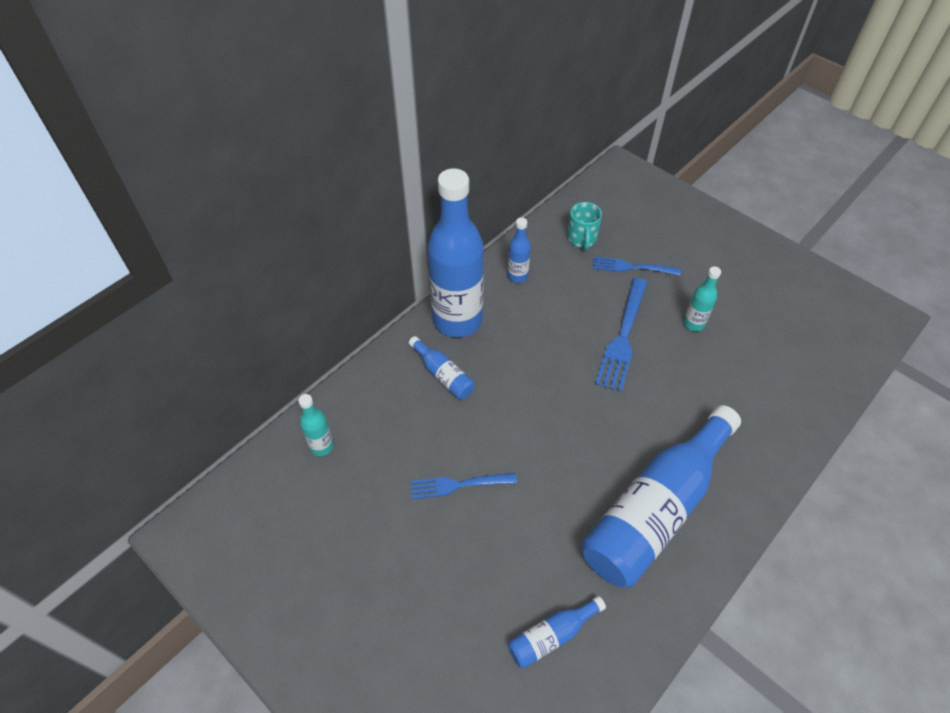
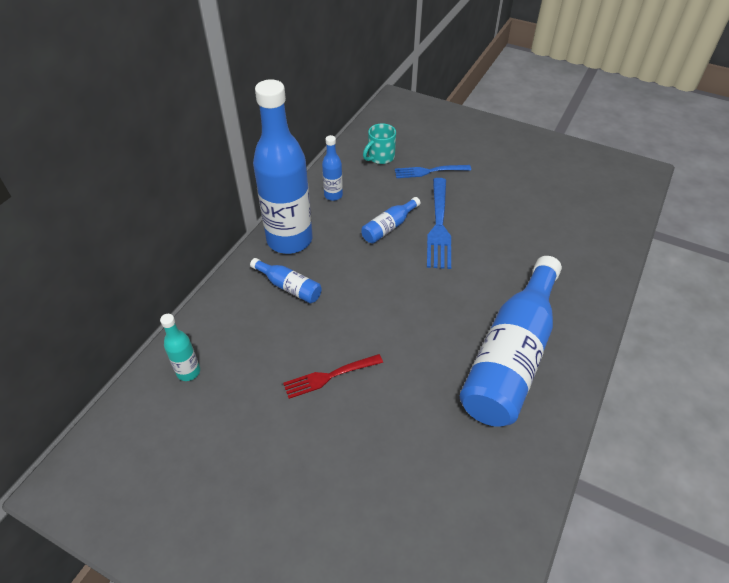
camera: 15 degrees left, 5 degrees down
(459, 484) = (330, 376): blue fork -> red fork
(551, 635) = (454, 486): blue bottle -> blue bottle (389, 227)
(582, 239) = (380, 157): turquoise mug -> turquoise mug turned 60 degrees clockwise
(693, 324) = (494, 204): turquoise bottle -> none

